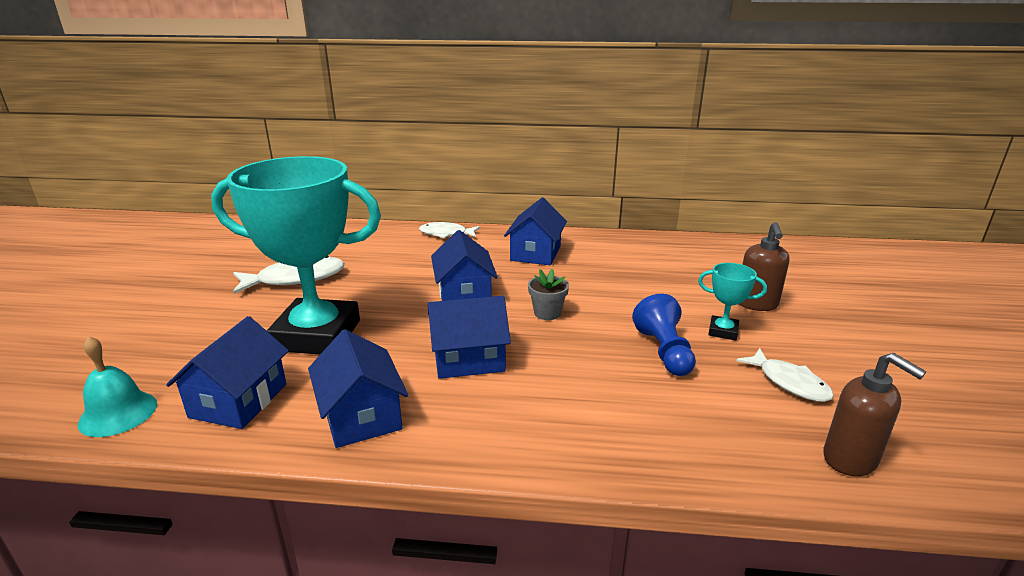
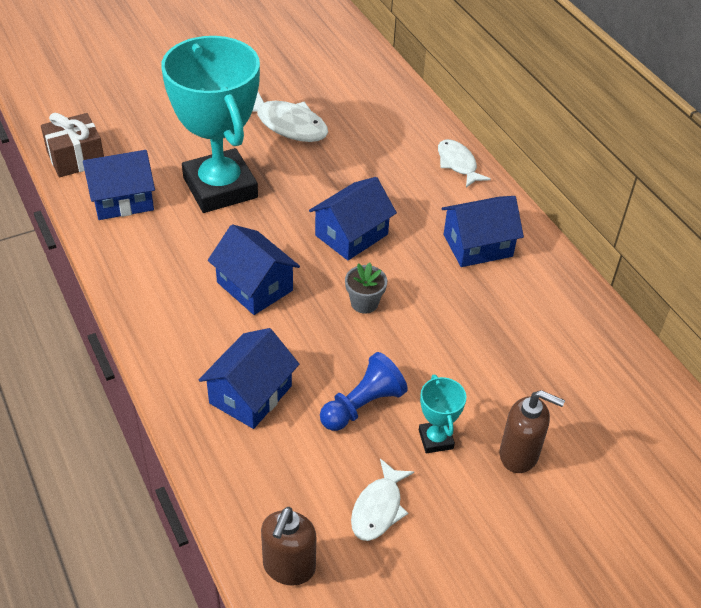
camera: 55 degrees right, 20 degrees up
(118, 413) = (76, 158): turquoise bell -> brown gift
(361, 415) = (148, 266): blue house -> blue house (250, 394)
(756, 304) = (519, 455): brown soap dispenser -> brown soap dispenser turned 135 degrees counterclockwise

